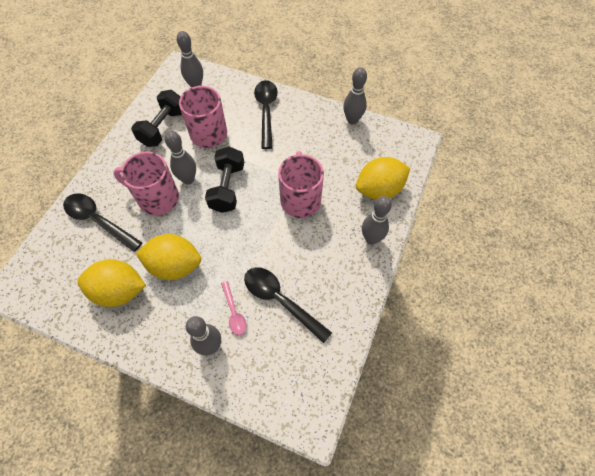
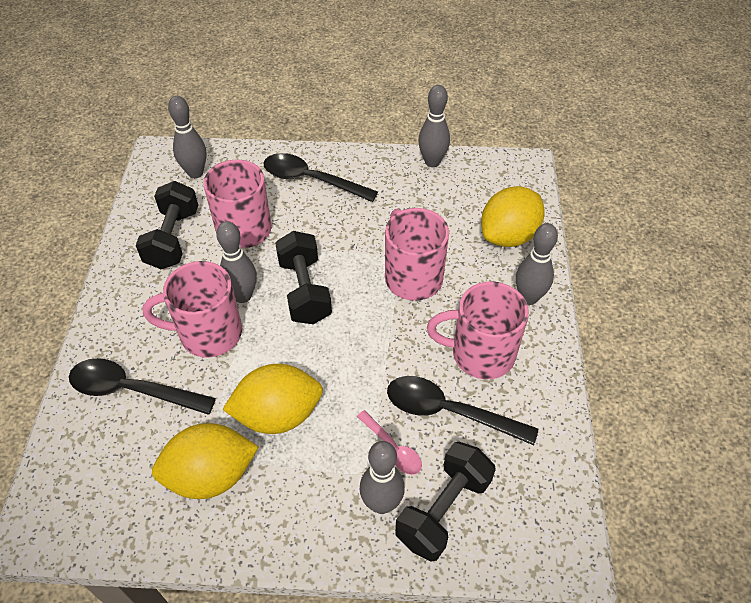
camera: 20 degrees left, 10 degrees down
(246, 364) = (443, 510): none -> black dumbbell
(266, 111) = (311, 180): black spoon -> black spoon turned 45 degrees counterclockwise
(319, 268) = (480, 354): none -> pink mug

